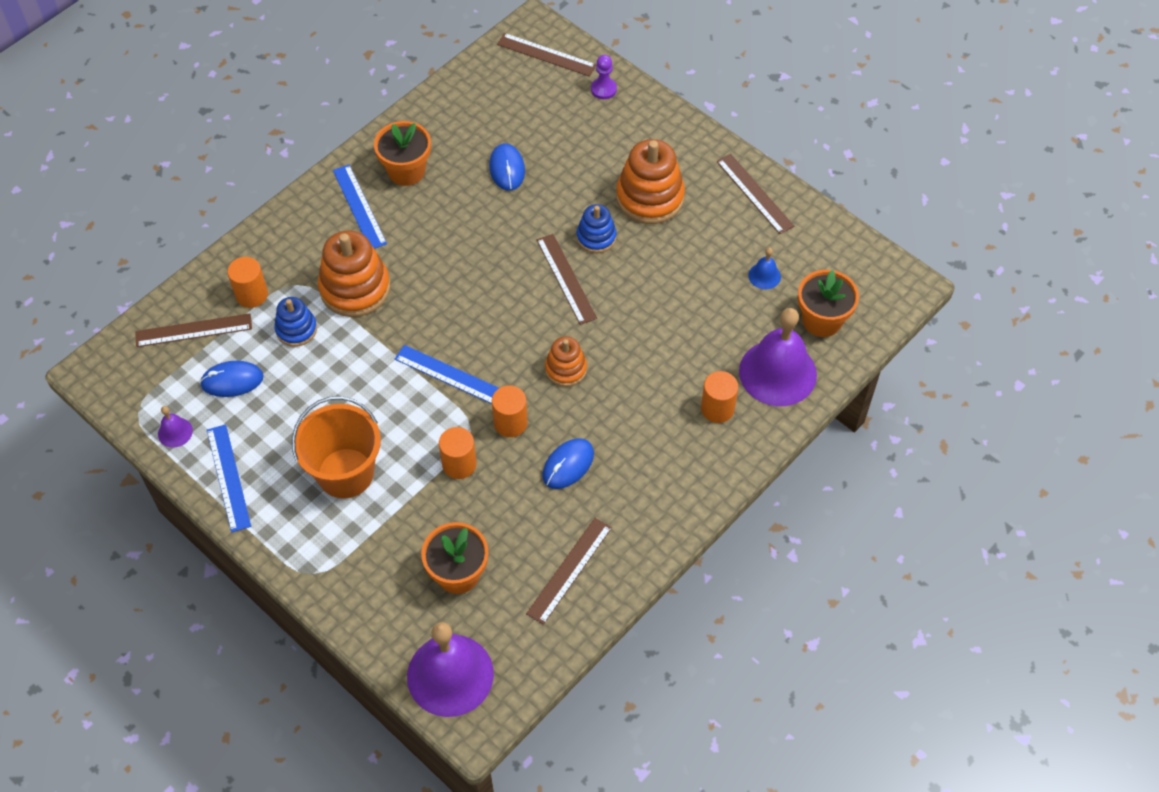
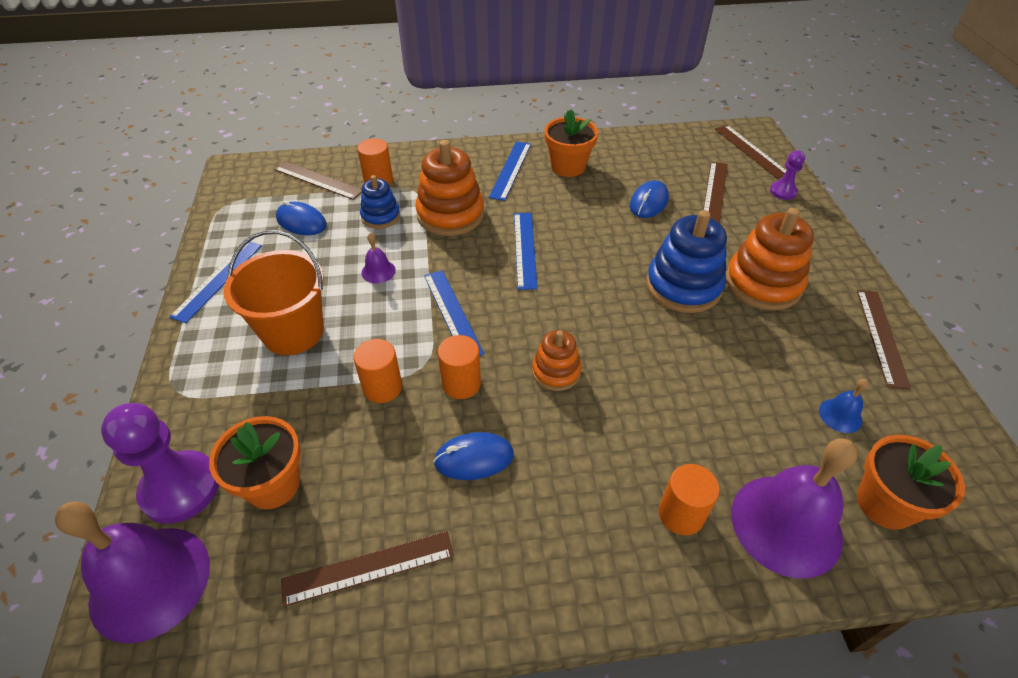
camera: 40 degrees right, 10 degrees down
(175, 432) = (227, 230): purple bell -> purple bell (378, 271)
(401, 620) = (180, 488): none -> purple pawn
(449, 282) = (524, 249): none -> blue ruler
(566, 278) = (626, 301): brown ruler -> brown ruler (714, 192)
(596, 237) = (683, 286): blue stacking toy -> blue stacking toy, size x1.73

